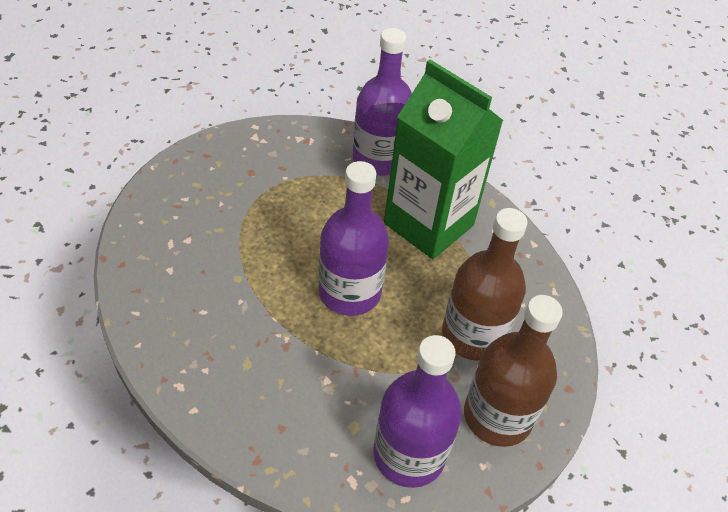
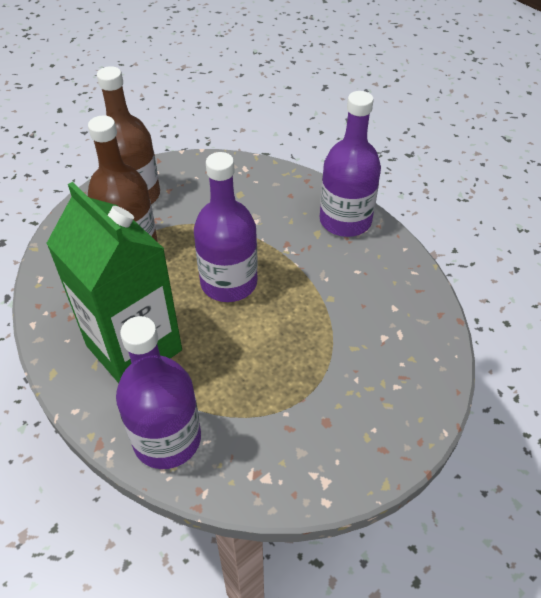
camera: 170 degrees left, 0 degrees up
(409, 454) = (205, 179): purple bottle -> purple bottle (345, 220)

